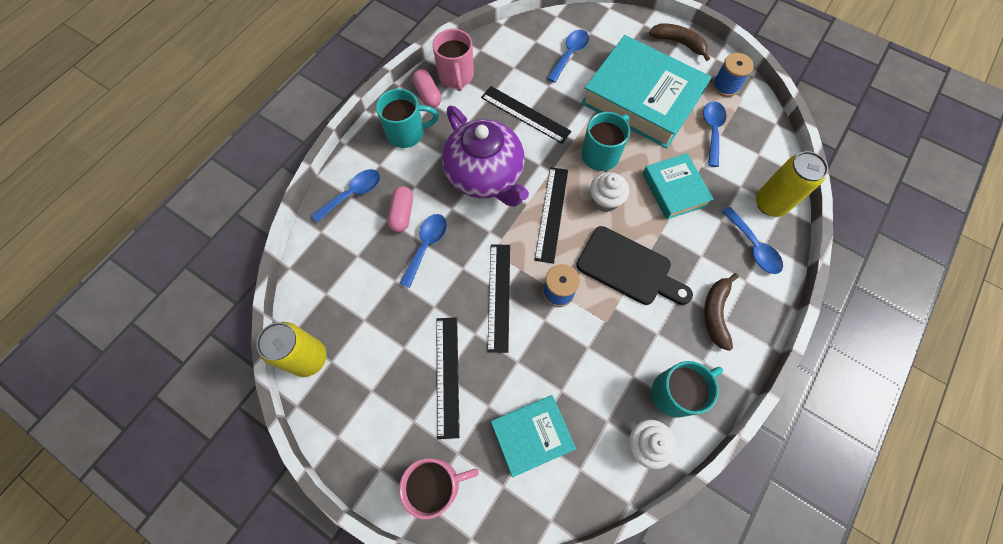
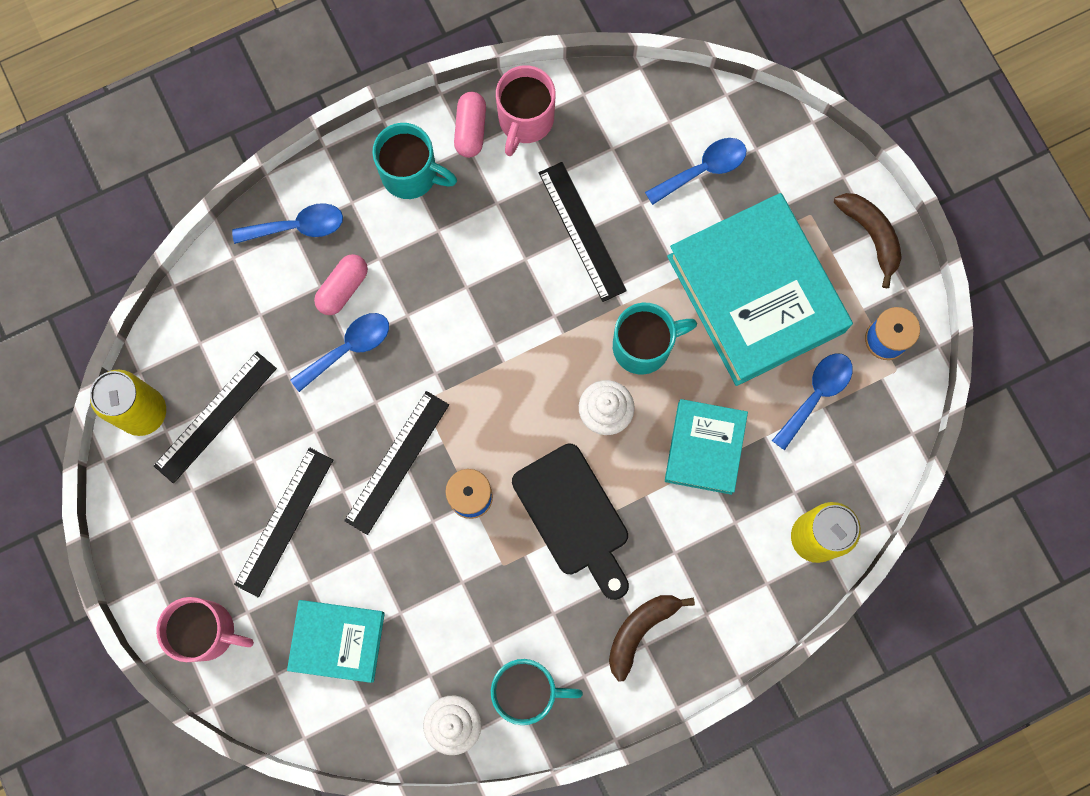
camera: 30 degrees right, 10 degrees up
(485, 175) = (476, 293): purple teapot -> none
(551, 214) = (526, 392): black ruler -> black ruler (215, 417)
(753, 247) = (748, 579): blue spoon -> none

